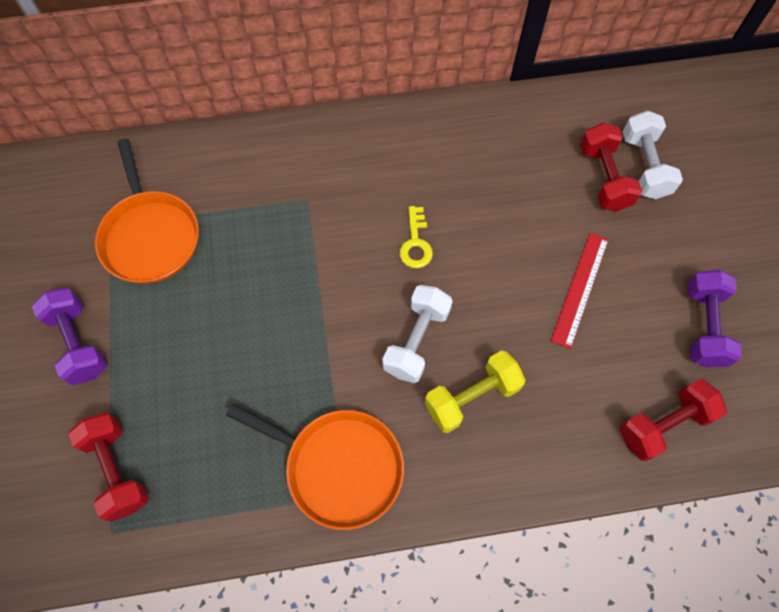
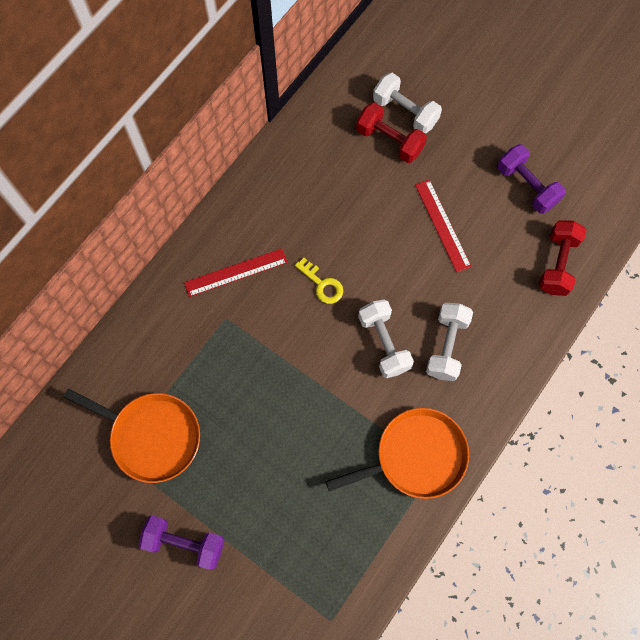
camera: 45 degrees left, 5 degrees up
(117, 469) = (295, 585): red dumbbell -> none
(354, 171) = (236, 272): none -> red ruler
(471, 397) = (446, 346): yellow dumbbell -> white dumbbell

